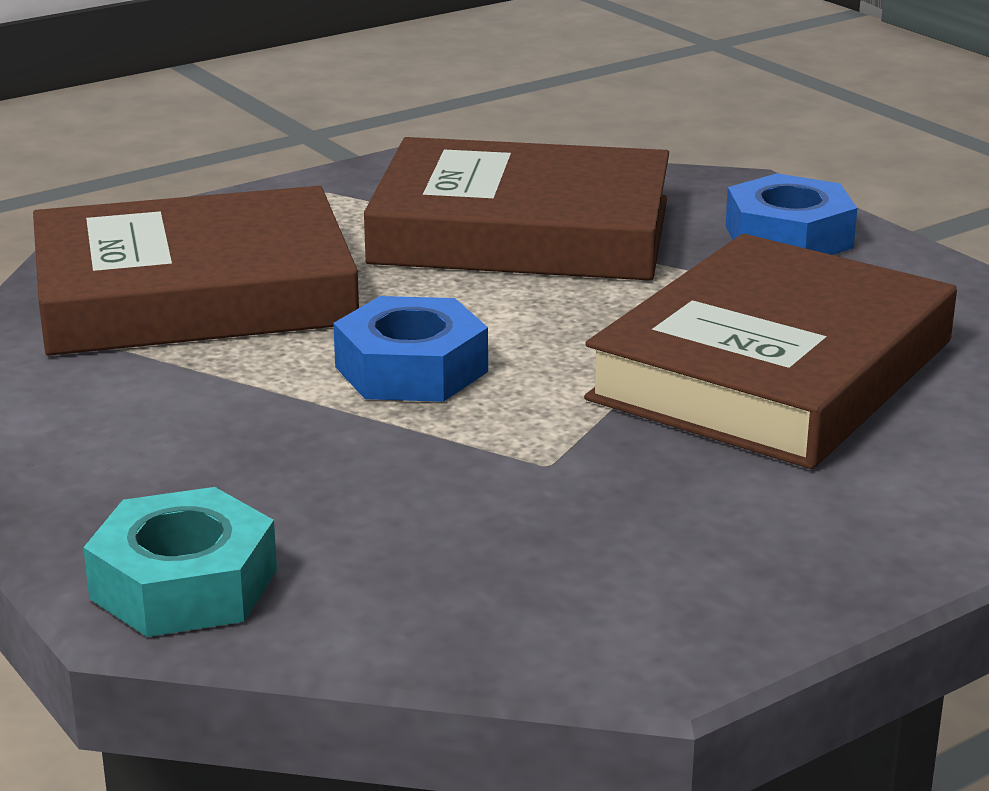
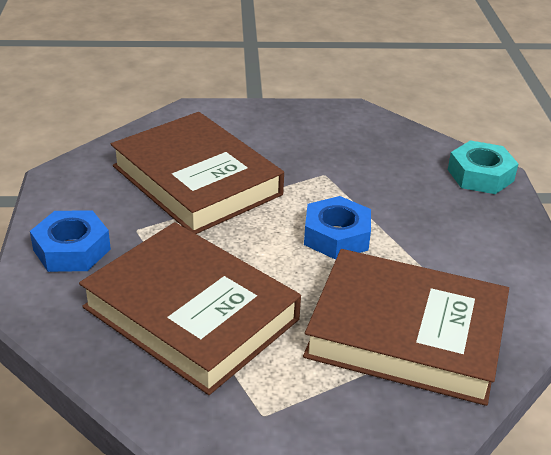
camera: 150 degrees left, 10 degrees up
(772, 370) = (196, 180): brown book -> brown book turned 75 degrees clockwise

